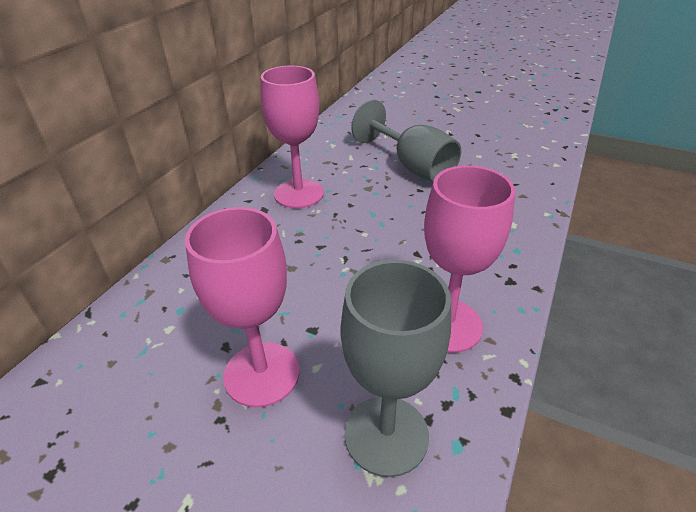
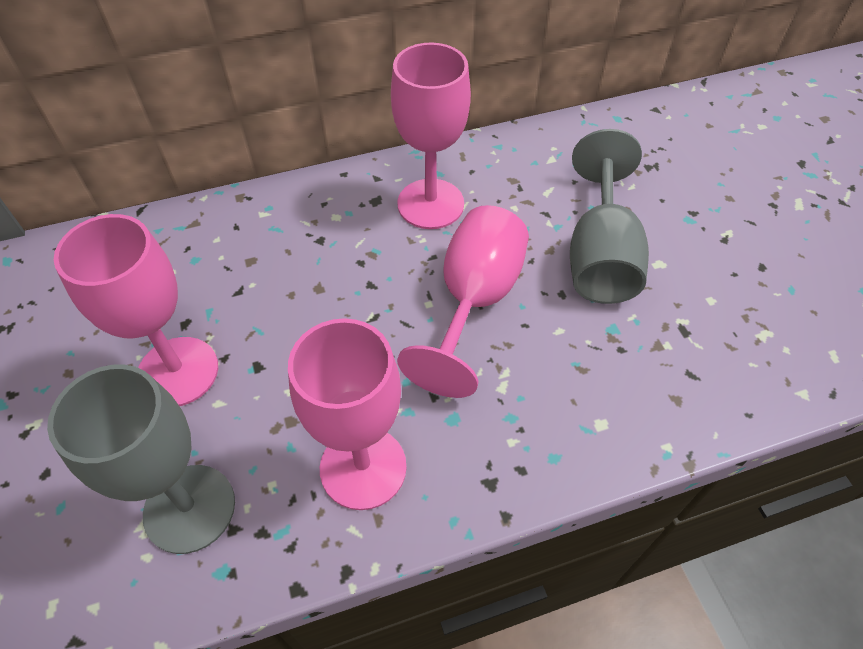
camera: 45 degrees right, 15 degrees up
(386, 218) = (473, 302): none -> pink goblet

